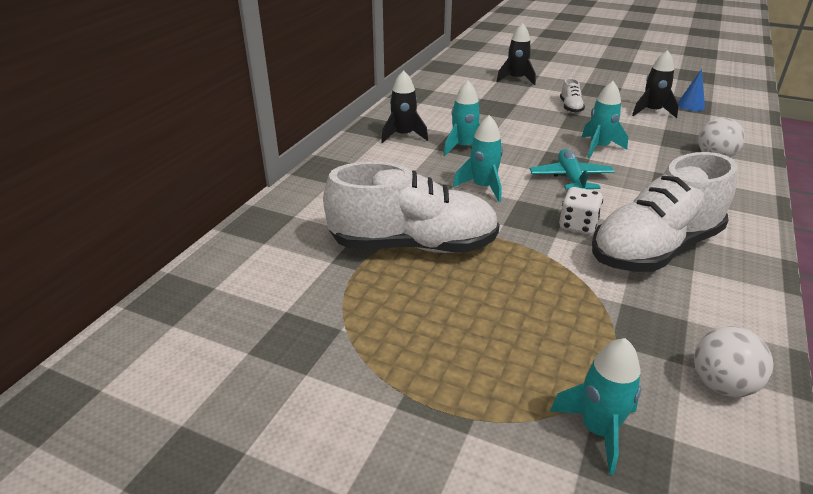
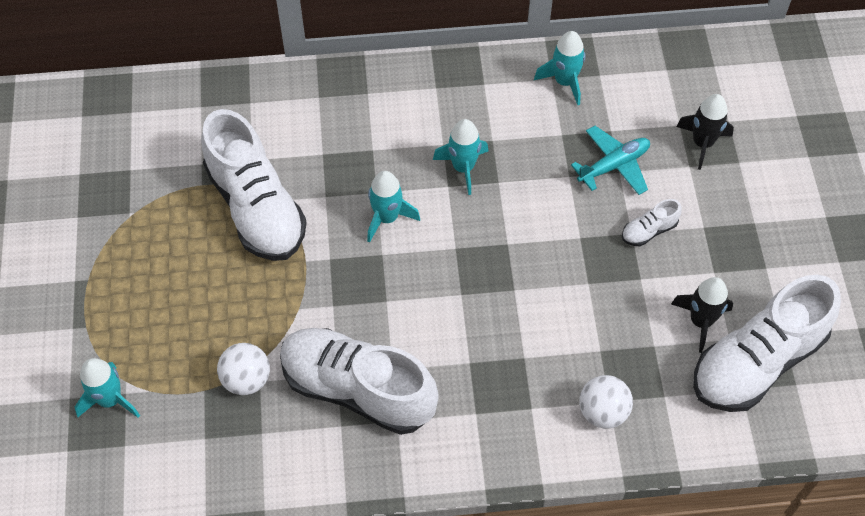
camera: 60 degrees right, 25 degrees up
(403, 135) = (454, 104): black rocket -> none
(571, 179) = (454, 286): turquoise plane -> turquoise plane (613, 165)
(578, 225) = (363, 318): white dice -> none
(599, 148) = (549, 291): turquoise rocket -> turquoise rocket (564, 82)
(690, 105) = (757, 361): blue cone -> white shoe
(721, 385) = (193, 467): white ball -> white ball (246, 379)

